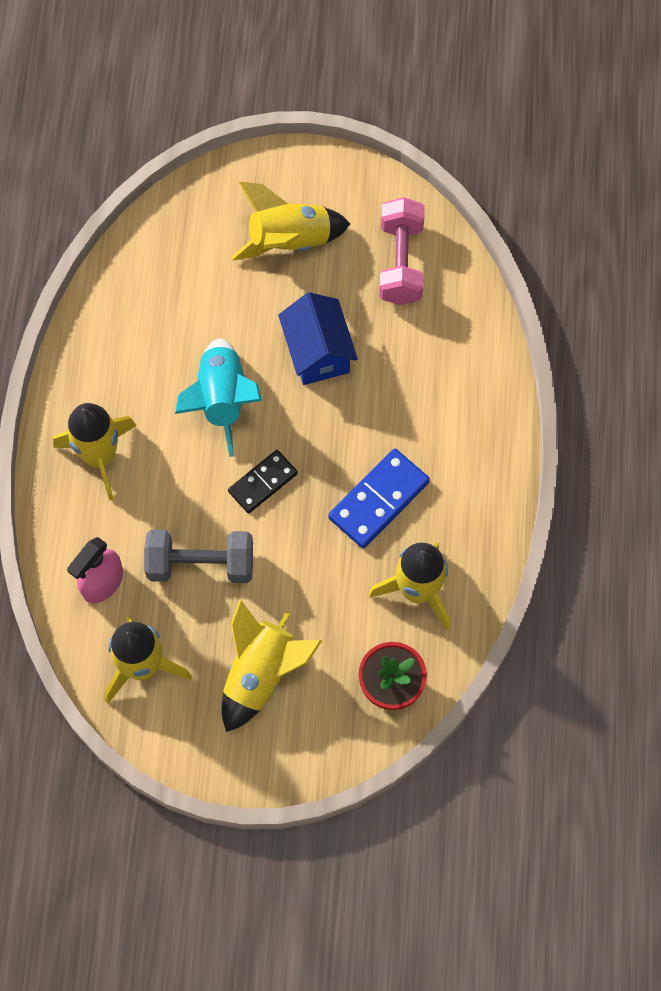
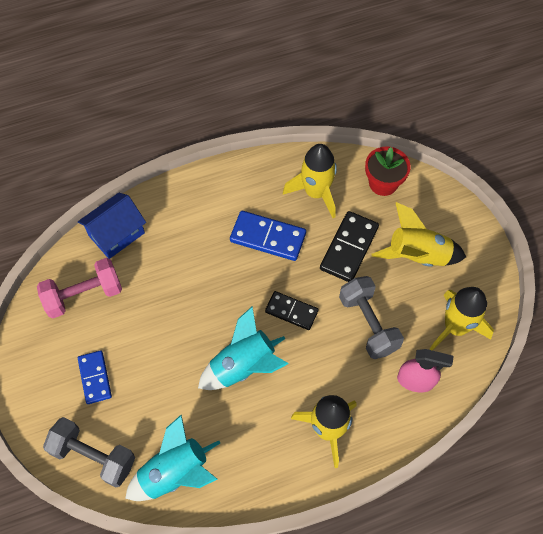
camera: 115 degrees left, 5 degrees down
(138, 283) = (175, 473): none -> turquoise rocket
(200, 211) = (93, 456): none -> grey dumbbell
(289, 241) = (95, 378): yellow rocket -> blue domino
(315, 592) = (349, 248): none -> black domino
(318, 352) = (178, 319): blue house -> blue house (116, 234)

